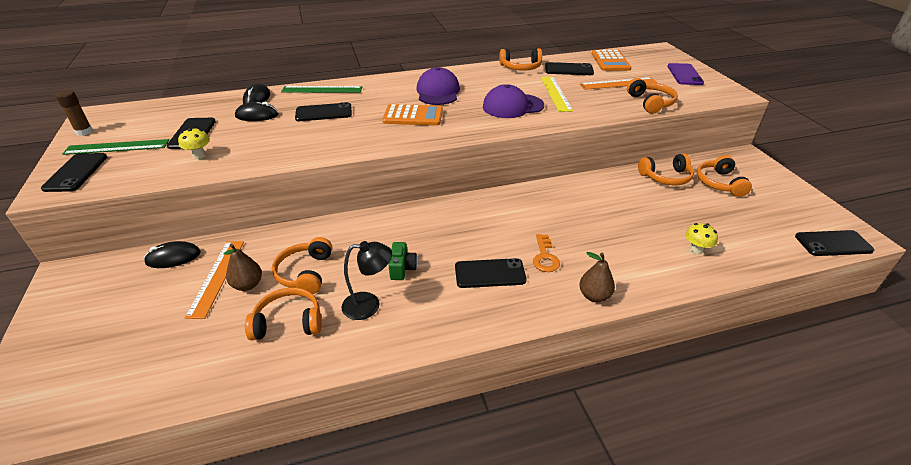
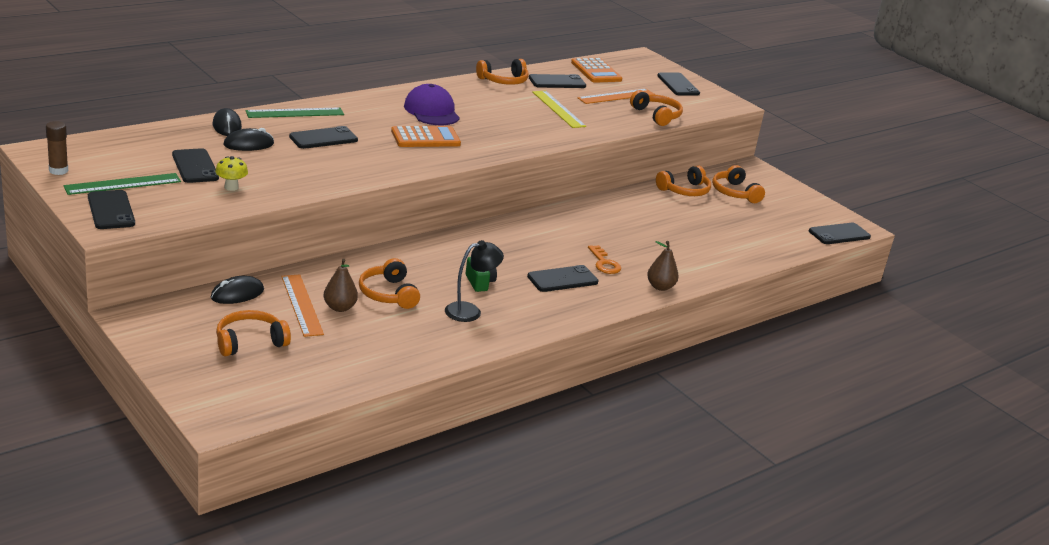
camera: 25 degrees left, 10 degrees down
(288, 322) = (406, 329): orange headphones -> orange headphones (250, 342)
(512, 106) = (522, 124): purple cap -> none
(684, 74) = (678, 85): purple phone -> black phone
(696, 250) = (731, 247): yellow mushroom -> none

